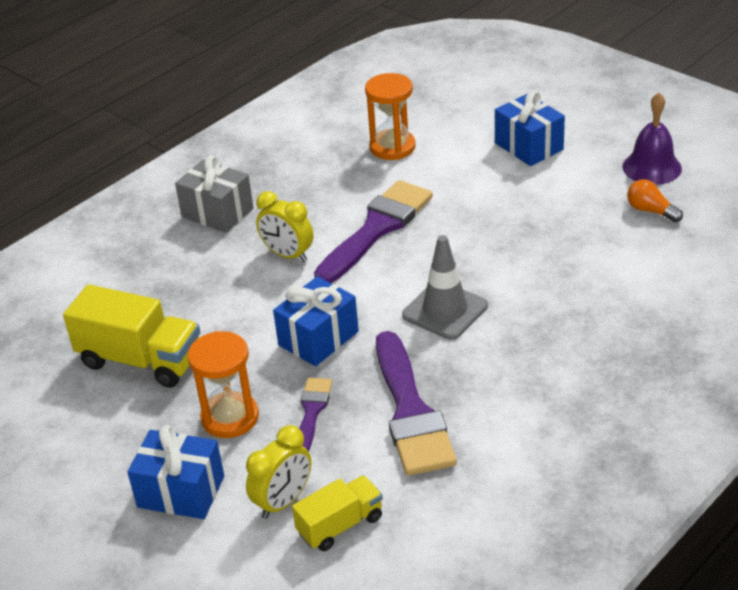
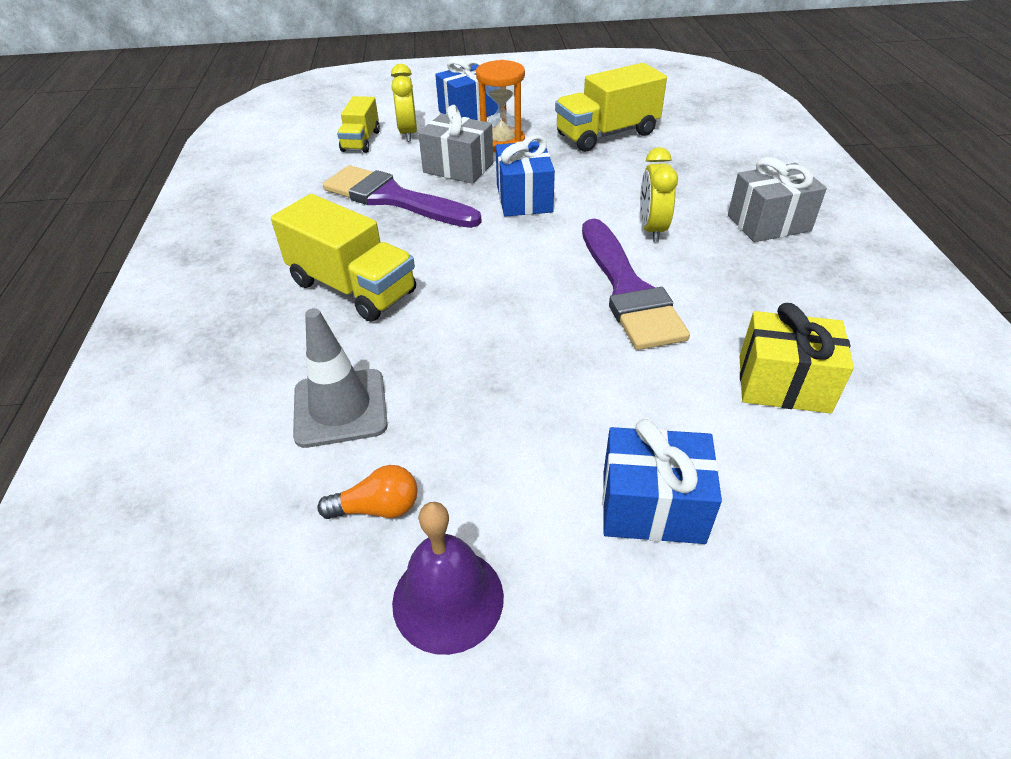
camera: 130 degrees right, 5 degrees up
(288, 255) = (652, 229): yellow clock -> yellow clock turned 75 degrees counterclockwise
(312, 411) = (458, 168): purple brush -> grey gift
(392, 147) = (783, 384): orange hourglass -> yellow gift
(445, 310) = (462, 265): grey traffic cone -> grey traffic cone (340, 408)
(539, 341) = (353, 288): none -> yellow truck

